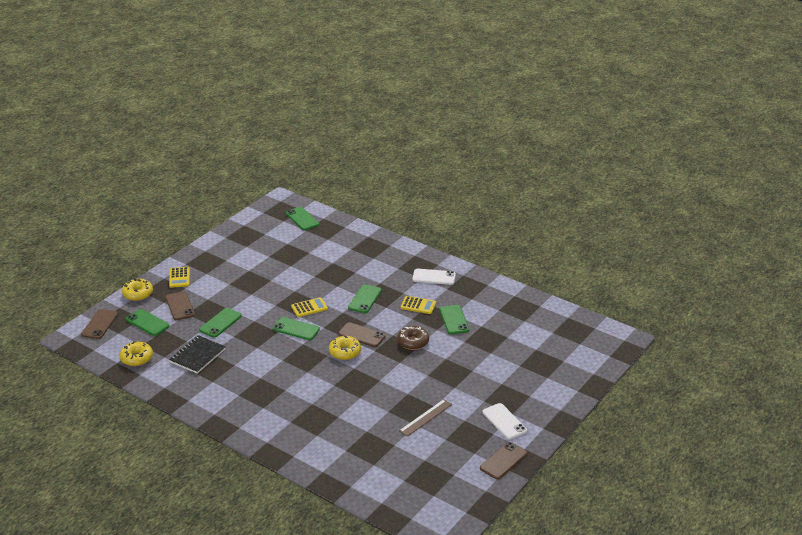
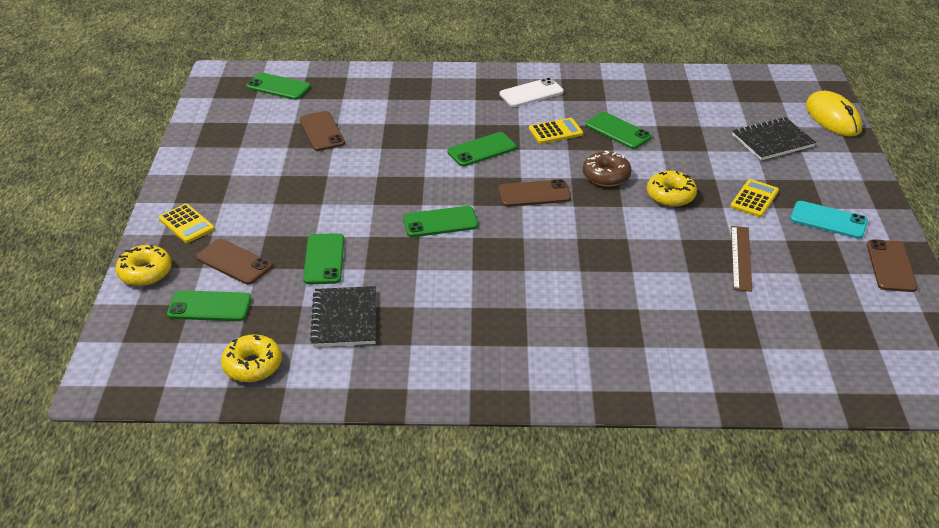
camera: 35 degrees left, 5 degrees up
(99, 324) = (131, 343): brown phone -> brown phone (322, 131)
(309, 308) = (424, 189): yellow calculator -> yellow calculator (754, 199)
(345, 352) = (541, 223): yellow donut -> yellow donut (670, 195)
(365, 299) = (482, 150): green phone -> green phone turned 75 degrees clockwise
(504, 421) = (828, 220): white phone -> turquoise phone
(538, 364) = (772, 141): none -> black notebook
(597, 366) = (833, 118): none -> yellow mouse

